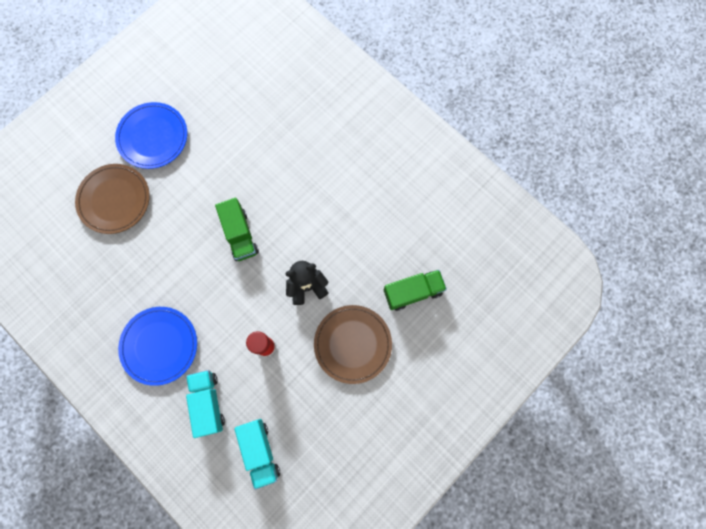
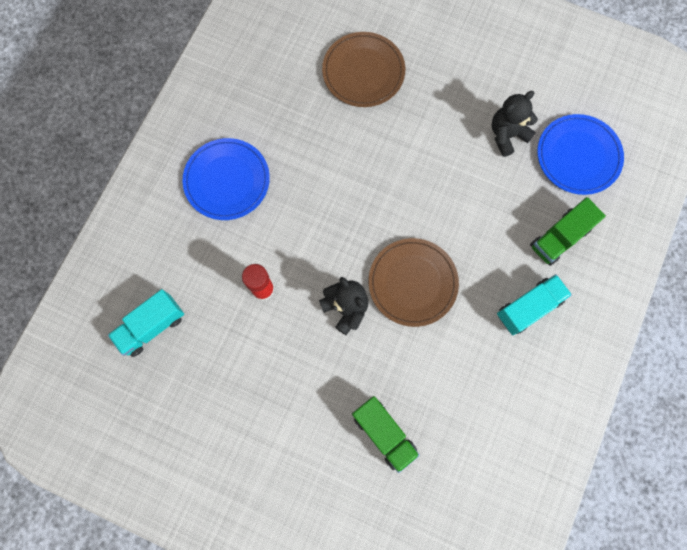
camera: 70 degrees right, 0 degrees up
(153, 137) = (448, 80): blue plate -> blue plate (578, 156)
(208, 403) = (184, 253): turquoise truck -> turquoise truck (528, 307)
(219, 112) = (507, 135): none -> black teddy bear
(240, 235) = (376, 214): green truck -> green truck (559, 237)
(352, 344) = (298, 384): brown plate -> brown plate (412, 283)

